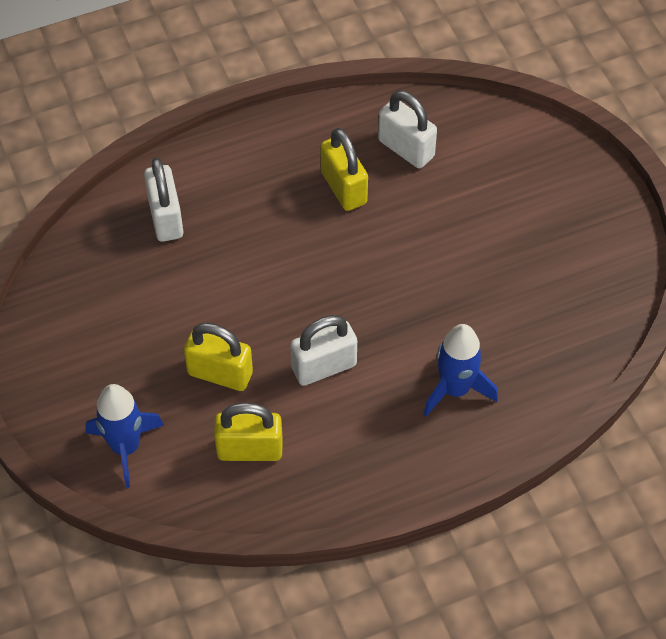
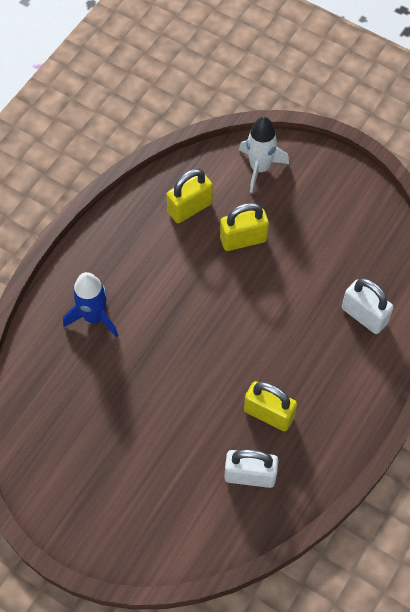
camera: 145 degrees right, 5 degrees up
(125, 447) = (259, 168): blue rocket -> white rocket
(324, 367) = (185, 281): white padlock -> none

